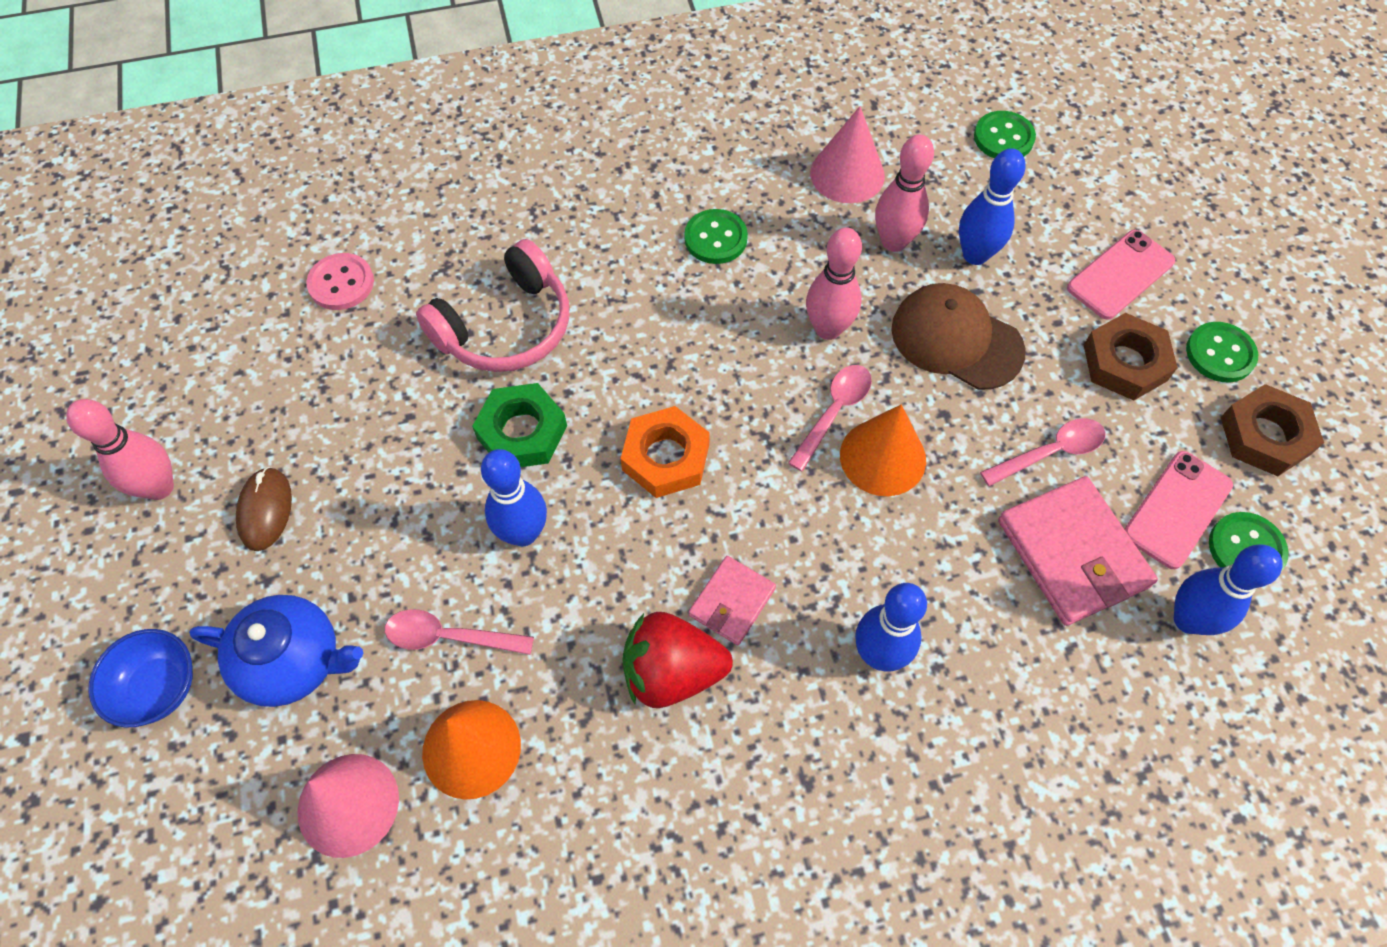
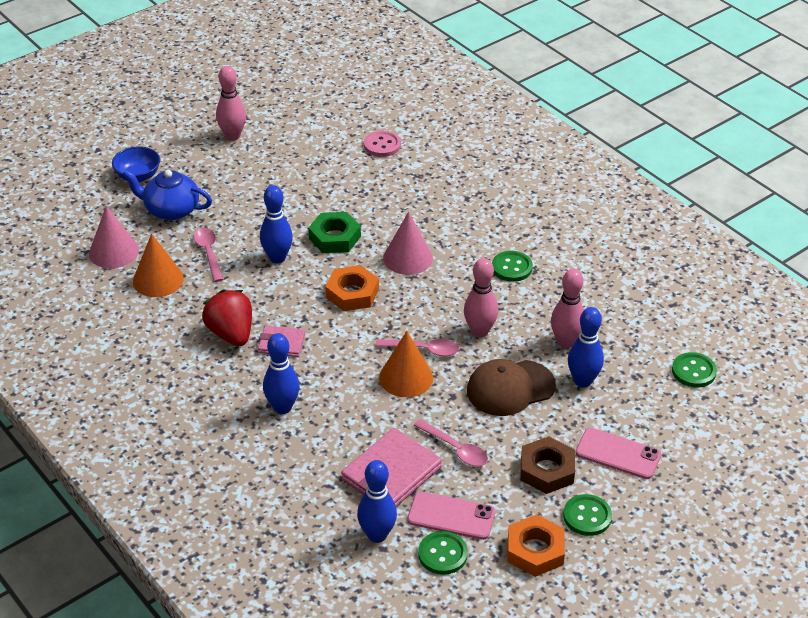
camera: 65 degrees right, 20 degrees down
(265, 510) = (240, 172): brown mouse -> none
(294, 661) = (171, 210): blue teapot -> blue teapot turned 120 degrees clockwise
(506, 327) = (395, 210): pink headphones -> none
(847, 174) = (604, 308): pink cone -> pink cone (408, 258)
(956, 340) = (510, 388): brown cap -> brown cap turned 120 degrees counterclockwise
(1265, 436) = (535, 550): brown nut -> orange nut

